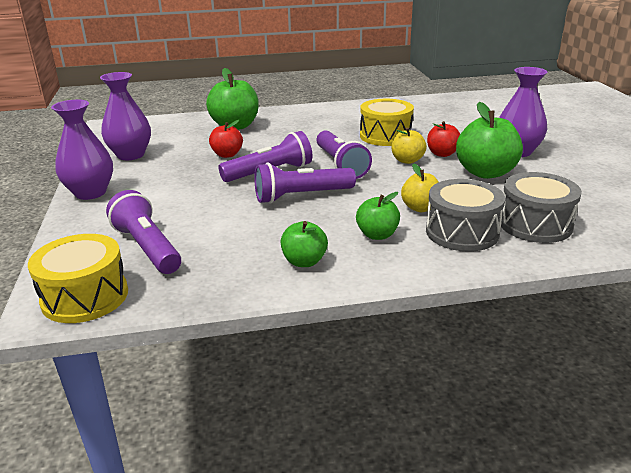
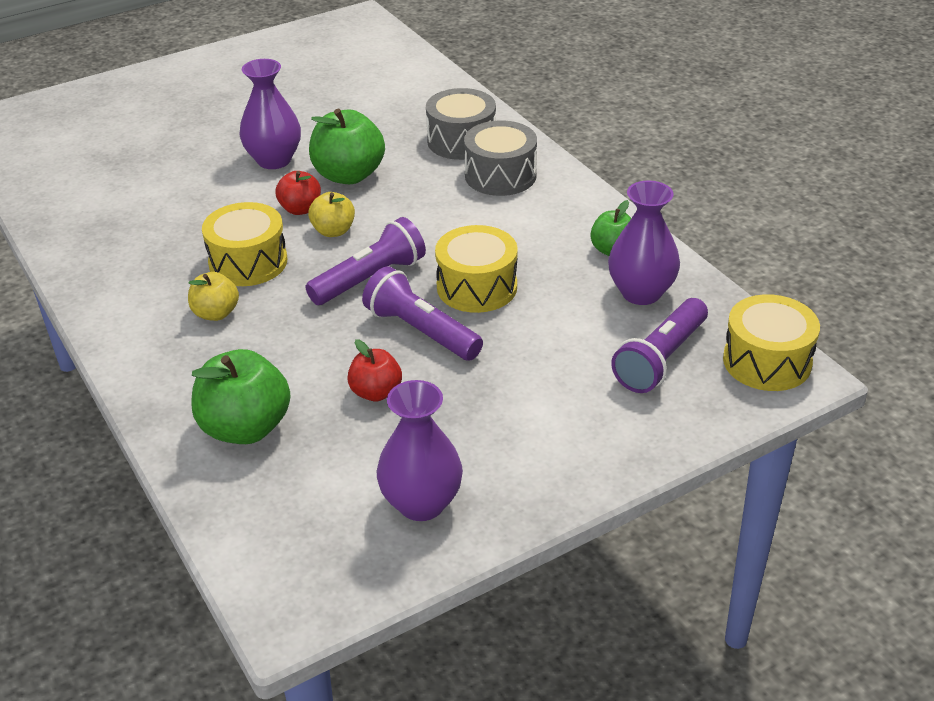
camera: 110 degrees left, 10 degrees up
(90, 193) = (570, 478): purple vase -> purple vase (641, 293)
(301, 196) = (477, 287): purple flashlight -> yellow drum
(377, 235) = (535, 220): green apple -> none
(420, 208) = (462, 204): yellow apple -> yellow apple (216, 313)

